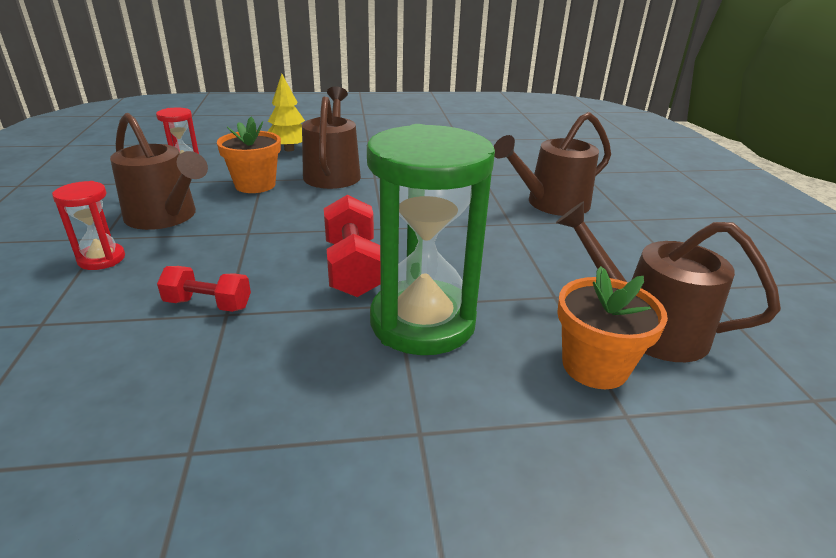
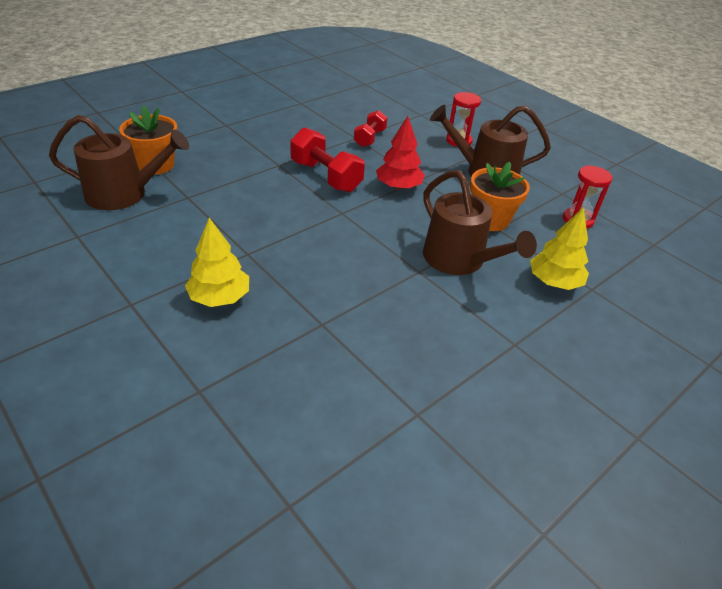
camera: 145 degrees right, 10 degrees up
(208, 304) = (369, 138): red dumbbell -> red dumbbell turned 45 degrees counterclockwise
(286, 232) = (398, 186): none -> red tree
(422, 322) = (257, 160): green hourglass -> none
(551, 204) = (220, 297): brown watering can -> yellow tree

